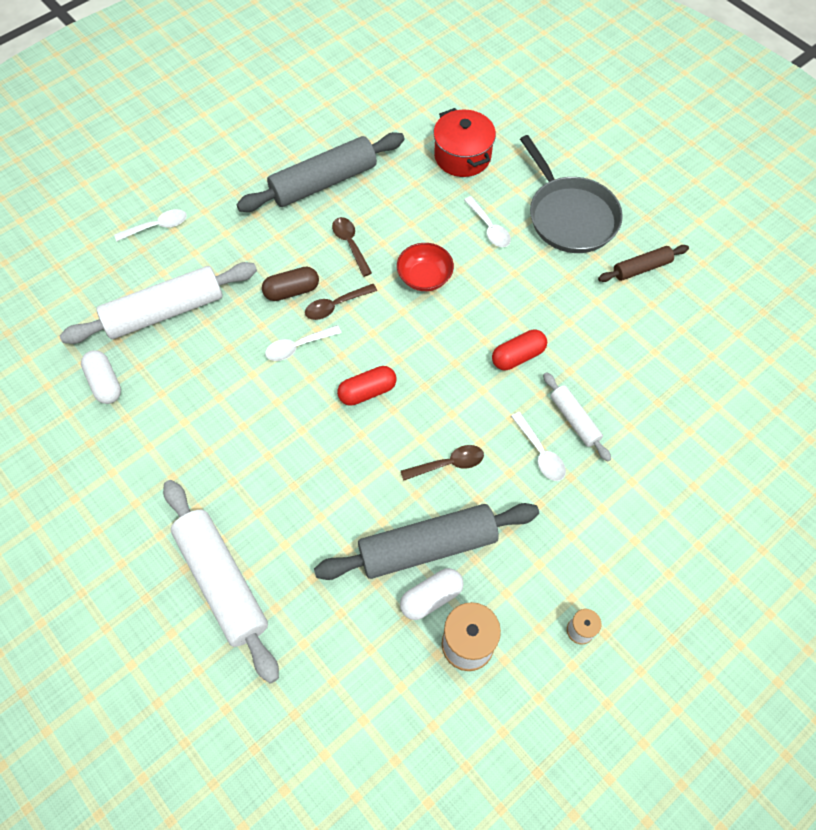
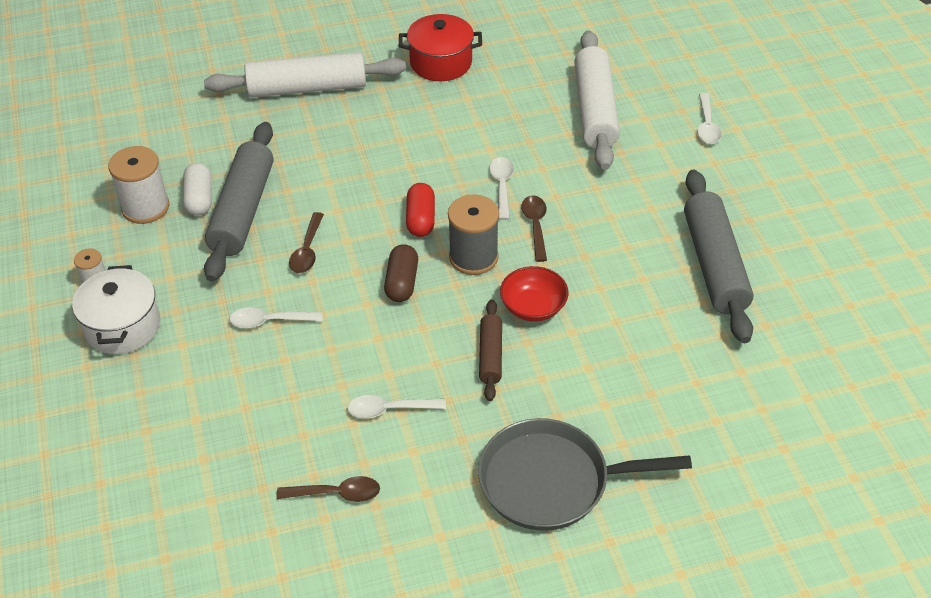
camera: 115 degrees right, 15 degrees down
(105, 383) = (536, 61): white capsule -> none
(292, 291) = (572, 199): brown capsule -> brown capsule (401, 282)
(350, 244) = (611, 260): brown spoon -> brown spoon (336, 494)
(392, 335) = (473, 257): none -> grey spool
(462, 156) = (703, 408): red pot -> red pot (441, 63)
(489, 228) = (573, 391): white spoon -> white spoon (389, 409)
(518, 356) = (386, 348): red capsule -> none
(574, 420) = (284, 364): white rolling pin -> none
(613, 570) = (122, 326): none -> white pot
(641, 268) = (432, 520): brown rolling pin -> brown rolling pin (490, 355)

